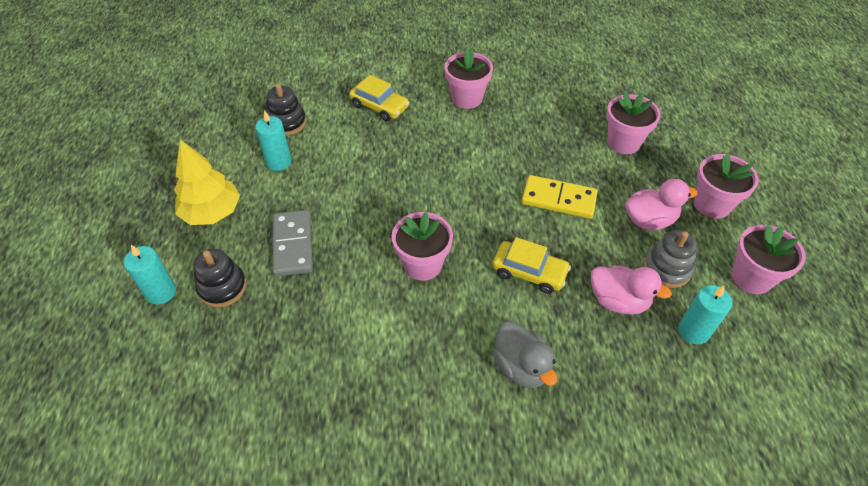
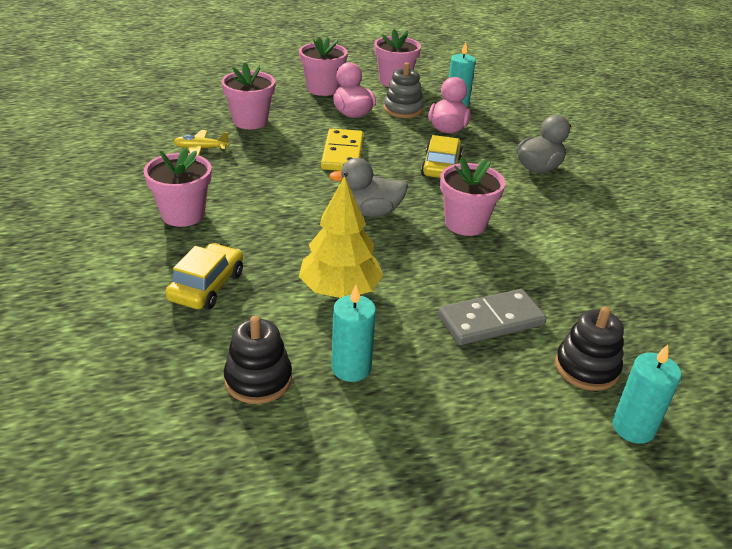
camera: 105 degrees left, 15 degrees down
(212, 212) = (478, 417): yellow tree -> yellow tree (340, 290)
(452, 201) = (370, 212): none -> grey duck
(568, 110) = (201, 149): none -> yellow plane

